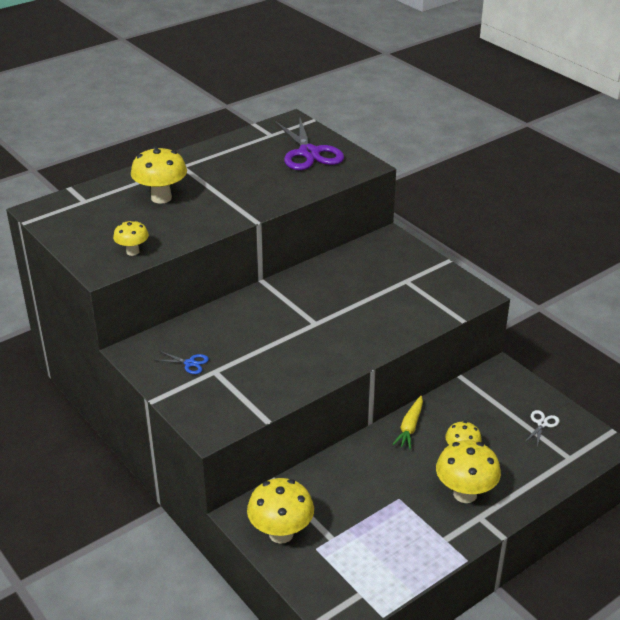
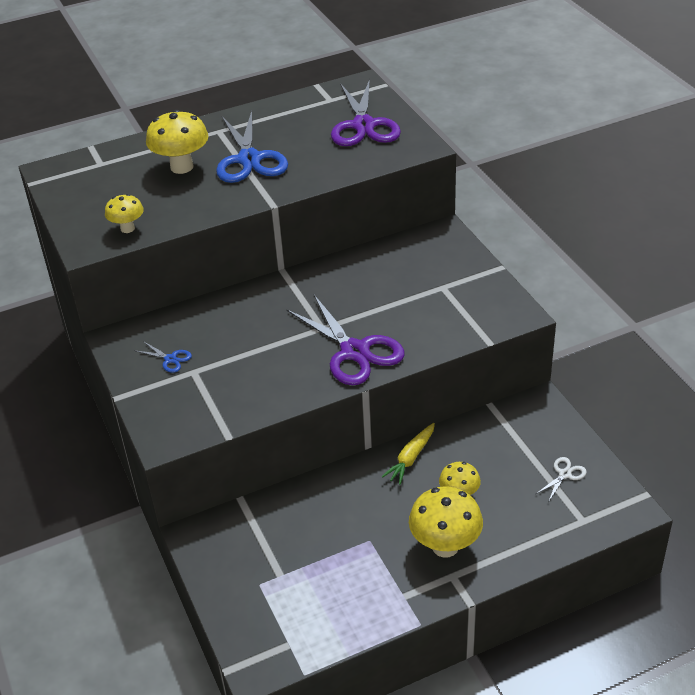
camera: 15 degrees right, 5 degrees up
(220, 187) = (249, 159): none -> blue scissors
(281, 533) = (228, 562): yellow mushroom -> none
(351, 339) = (354, 352): none -> purple scissors

